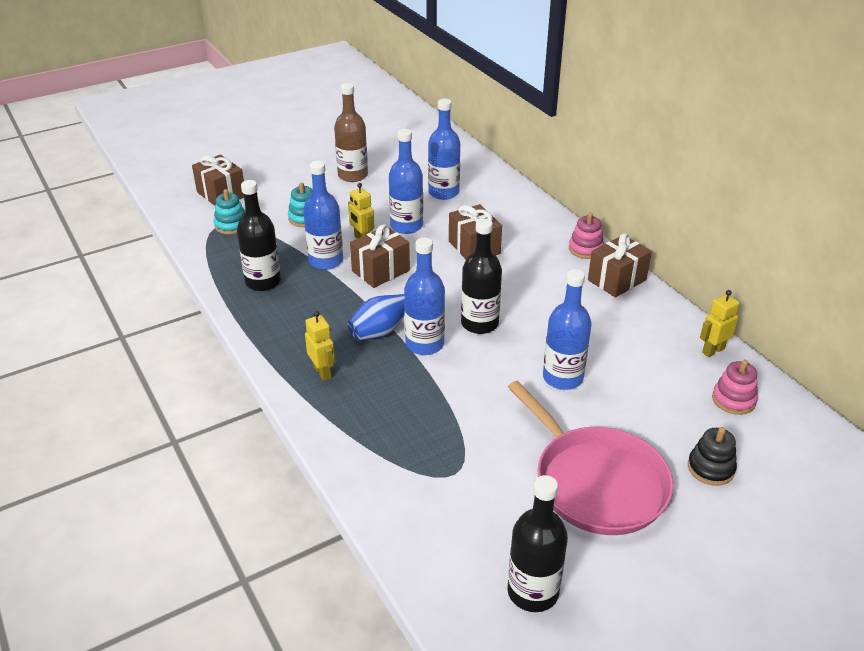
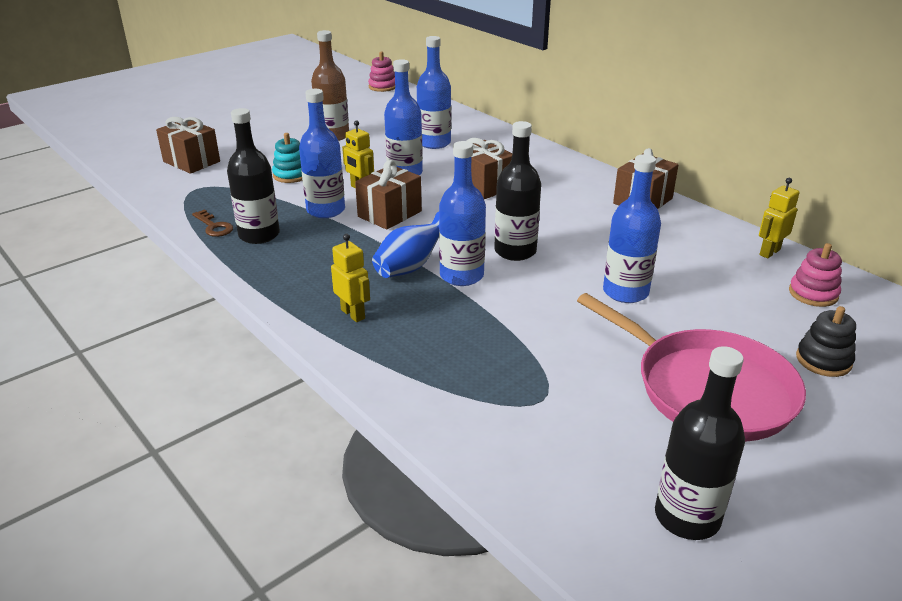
camera: 10 degrees left, 5 degrees down
(227, 269) = (214, 226): none -> brown key
(231, 225) = (209, 187): turquoise stacking toy -> none
(585, 249) = (599, 178): pink stacking toy -> pink stacking toy (382, 87)

